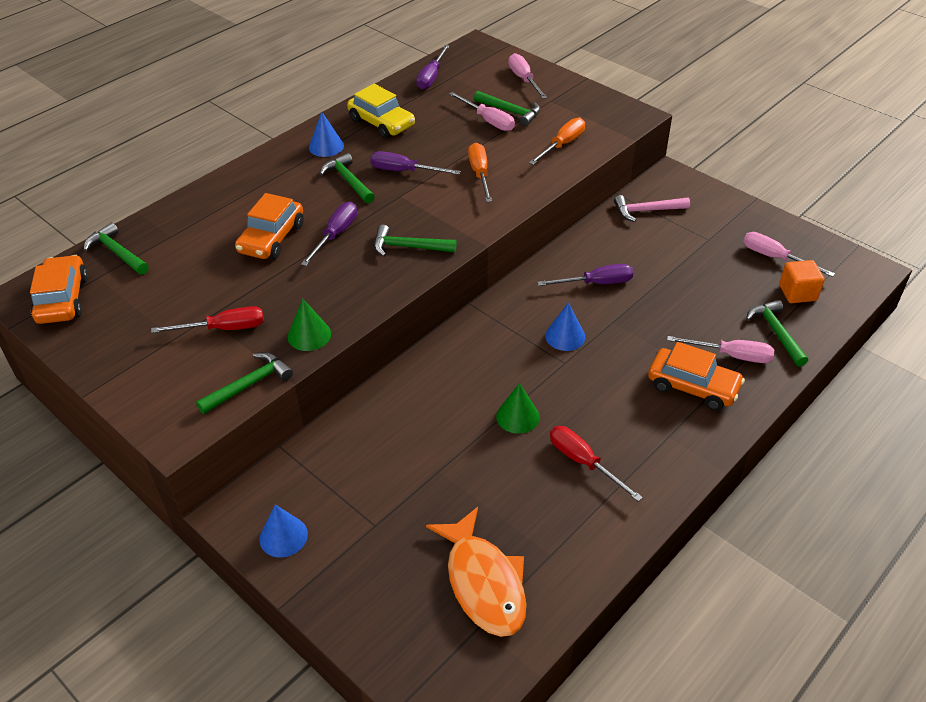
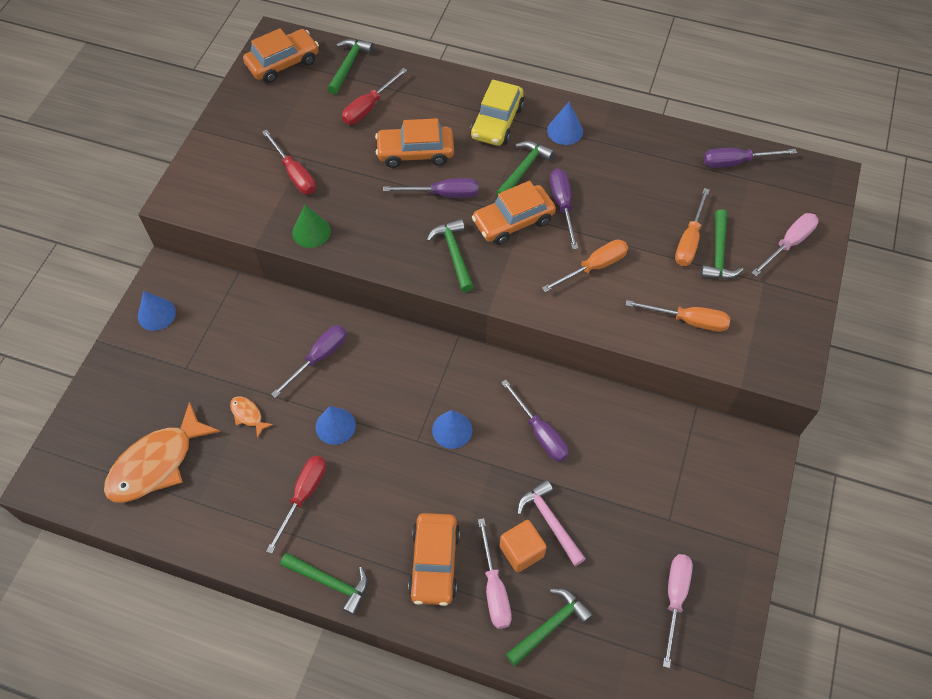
camera: 65 degrees right, 15 degrees up
(186, 254) = (368, 107): none -> red screwdriver
(249, 384) = (242, 219): green hammer -> green hammer (330, 582)
(381, 123) = (628, 156): yellow car -> yellow car (497, 122)
(399, 203) = (513, 221): none -> orange car
(432, 408) = (319, 358): none -> purple screwdriver
(466, 484) = (248, 415): none -> orange fish
(488, 121) = (689, 240): pink screwdriver -> orange screwdriver
(517, 416) = (335, 426): green cone -> blue cone
(646, 211) = (683, 444): pink hammer -> pink hammer (550, 521)
(797, 293) = (626, 635): orange cube -> orange cube (521, 551)

